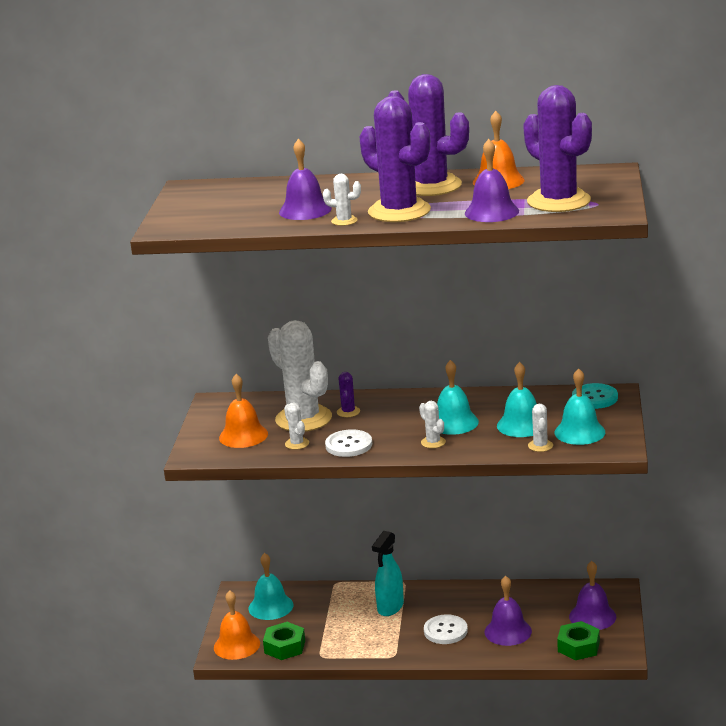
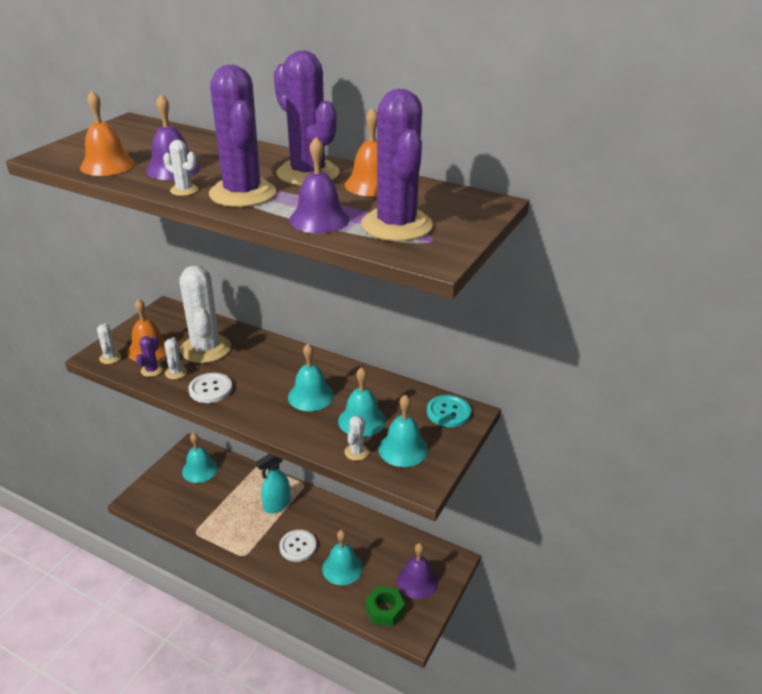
camera: 20 degrees right, 10 degrees up
(236, 645) = (150, 496): orange bell -> orange bell (107, 165)
(285, 647) = (179, 512): green nut -> none
(348, 412) = (243, 354): purple cactus -> purple cactus (152, 370)
(433, 442) = (275, 412): white cactus -> white cactus (110, 358)
(508, 631) = (342, 568): purple bell -> turquoise bell

